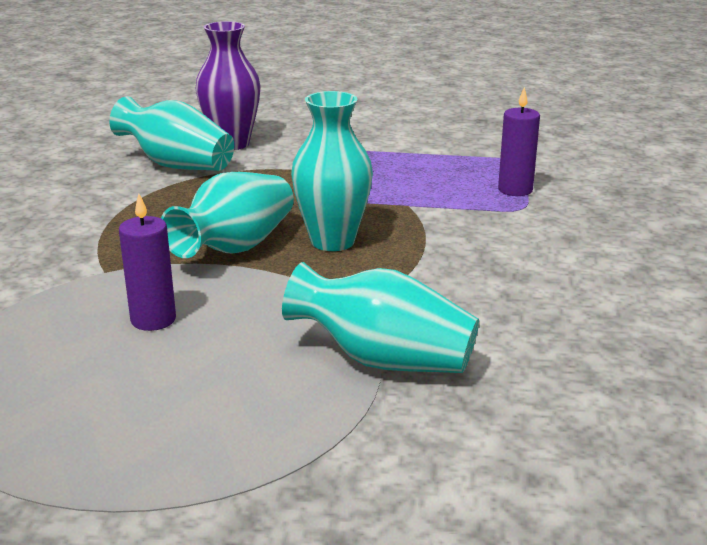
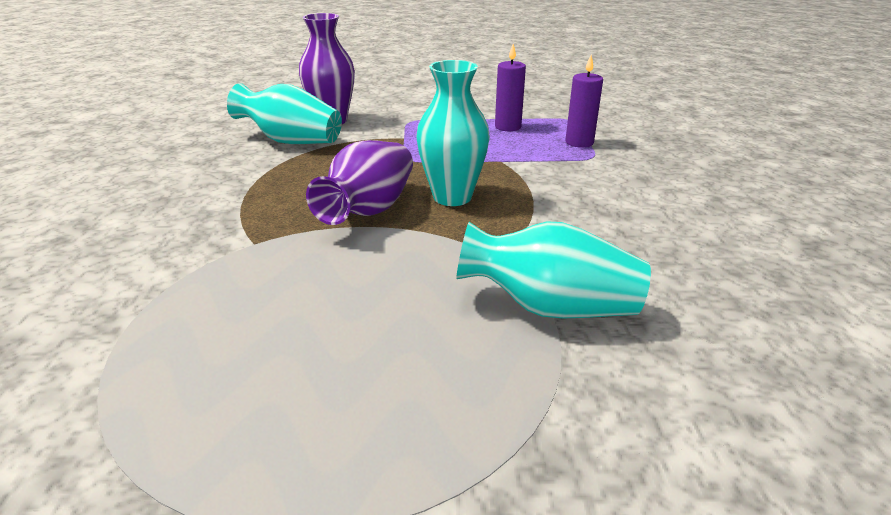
camera: 10 degrees left, 5 degrees up
(153, 320) = (316, 288): purple candle -> purple candle (508, 127)
(235, 247) = (369, 209): turquoise vase -> purple vase

